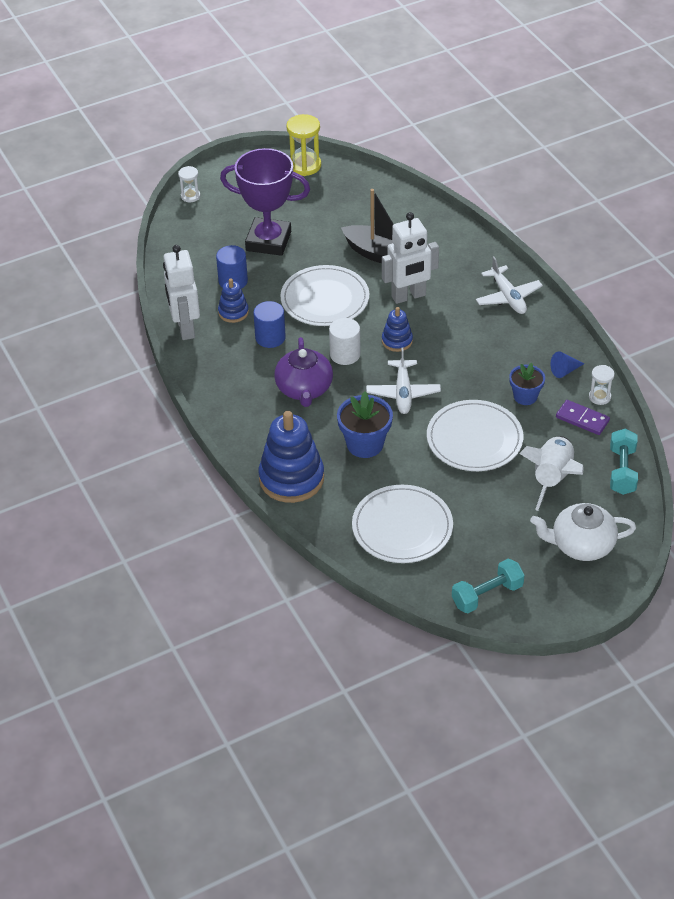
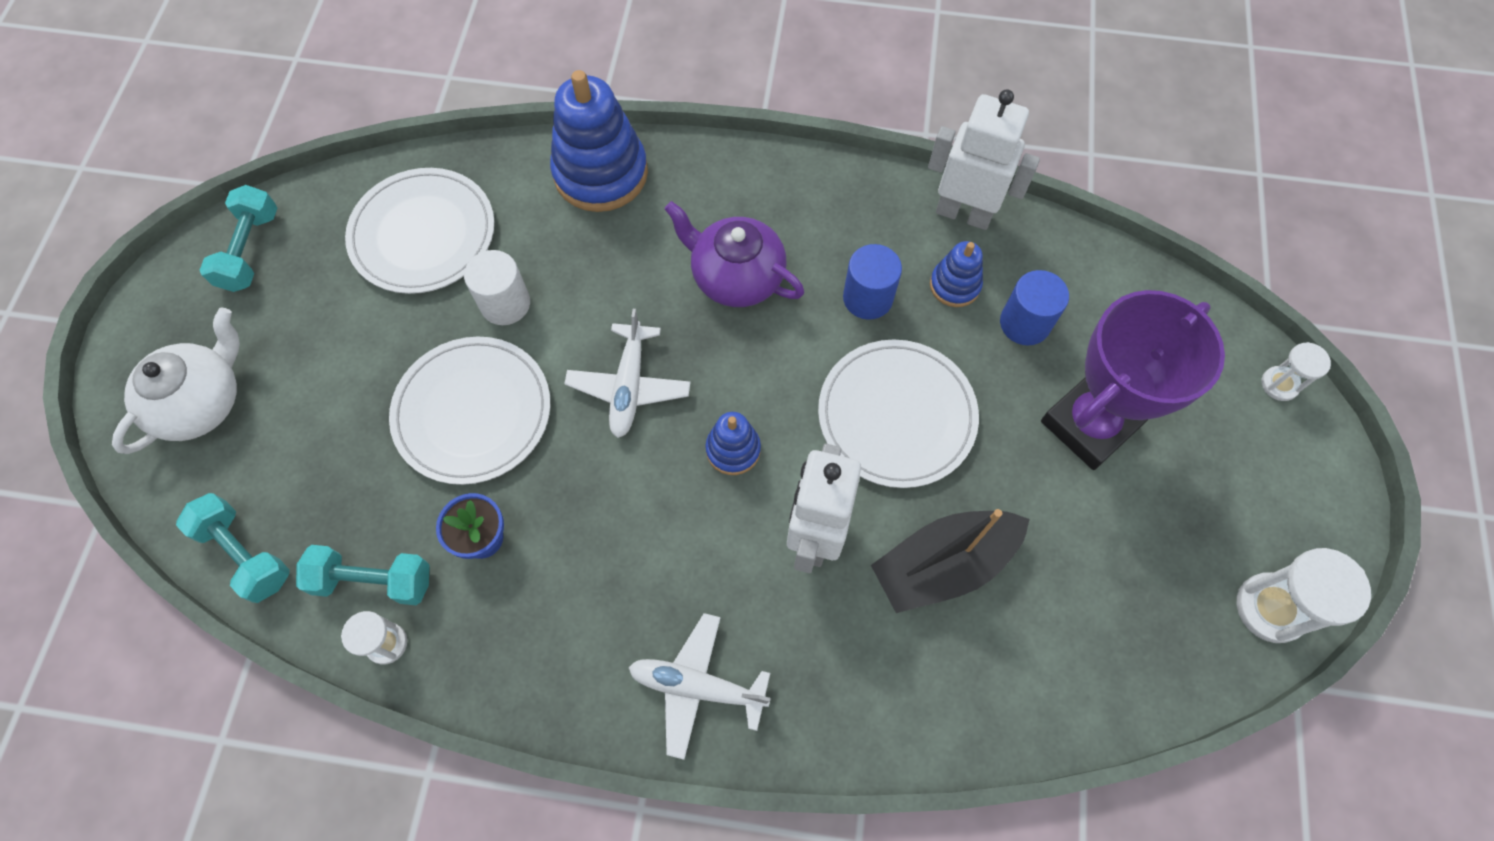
camera: 125 degrees right, 20 degrees up
(304, 166) = (1270, 608): yellow hourglass -> white hourglass
(345, 354) = (761, 365): white cylinder -> white cylinder (505, 303)
(365, 444) = (582, 281): blue flower pot -> none
(403, 393) = (629, 386): white plane -> white plane turned 120 degrees counterclockwise
(552, 479) = (322, 453): white rocket -> none
(564, 371) = (478, 637): blue cone -> none
(582, 419) = (373, 580): purple domino -> turquoise dumbbell

